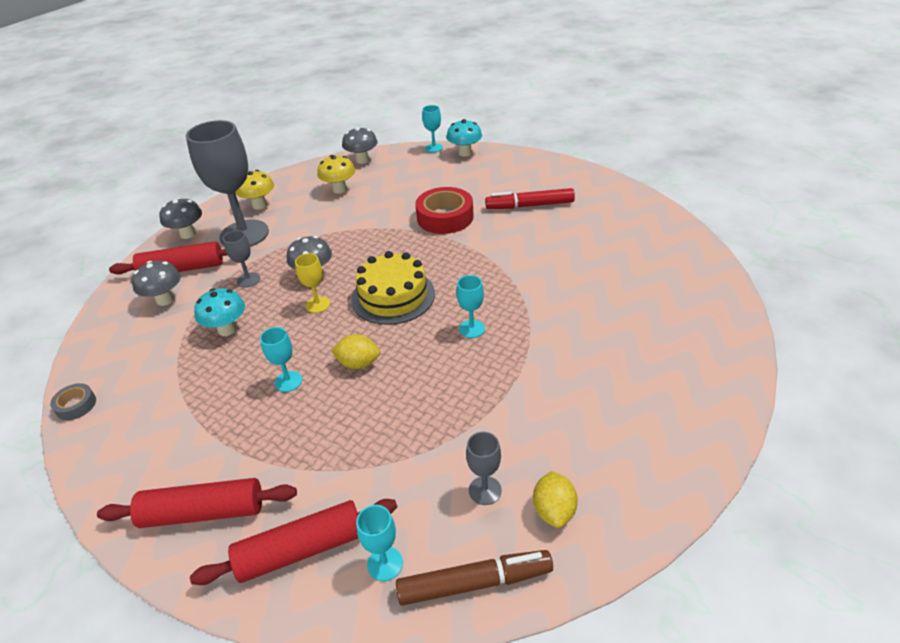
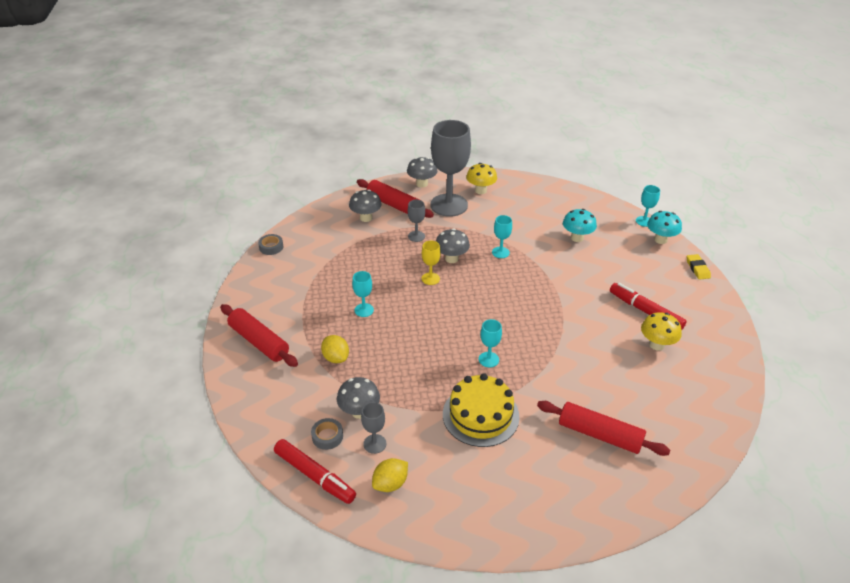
camera: 45 degrees right, 0 degrees up
(227, 329) = (372, 258): turquoise mushroom -> turquoise mushroom (577, 238)
(301, 550) = (272, 393): red rolling pin -> red rolling pin (599, 435)
(339, 189) = (539, 211): yellow mushroom -> yellow mushroom (656, 345)
(358, 363) = (406, 329): yellow lemon -> yellow lemon (336, 358)
(362, 160) = (582, 199): grey mushroom -> grey mushroom (359, 412)
(385, 564) = (293, 431): turquoise goblet -> turquoise goblet (500, 252)
(393, 296) = (474, 305): yellow cake -> yellow cake (480, 415)
(429, 531) = (327, 436): none -> grey tape
(445, 217) = (576, 278): red tape -> none
(474, 583) = (314, 476): brown marker -> red marker
(519, 155) = (697, 268): none -> yellow eraser

